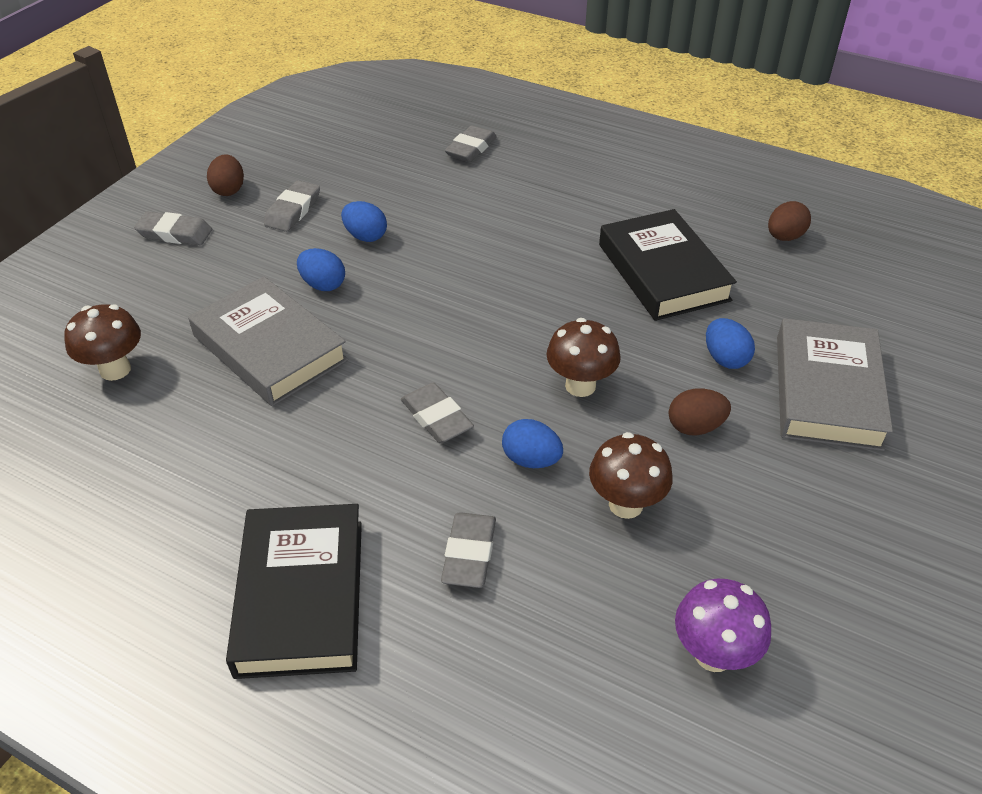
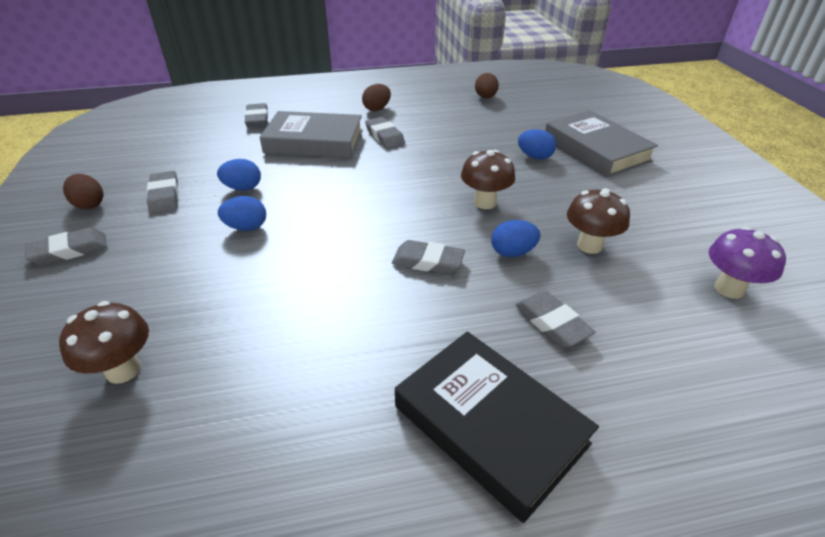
camera: 40 degrees left, 5 degrees down
(270, 348) = (253, 283): grey book -> grey book (314, 141)
(579, 238) = (385, 136): none -> grey eraser
(663, 272) = (451, 133): black book -> none
(695, 427) = (566, 192): brown egg -> brown egg (377, 109)

